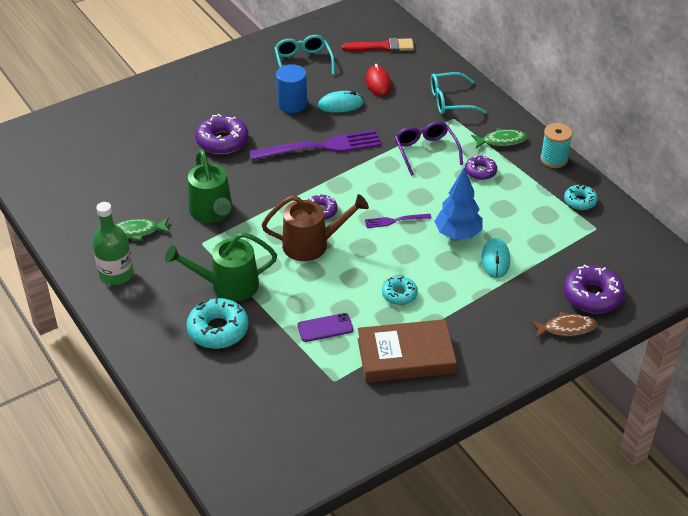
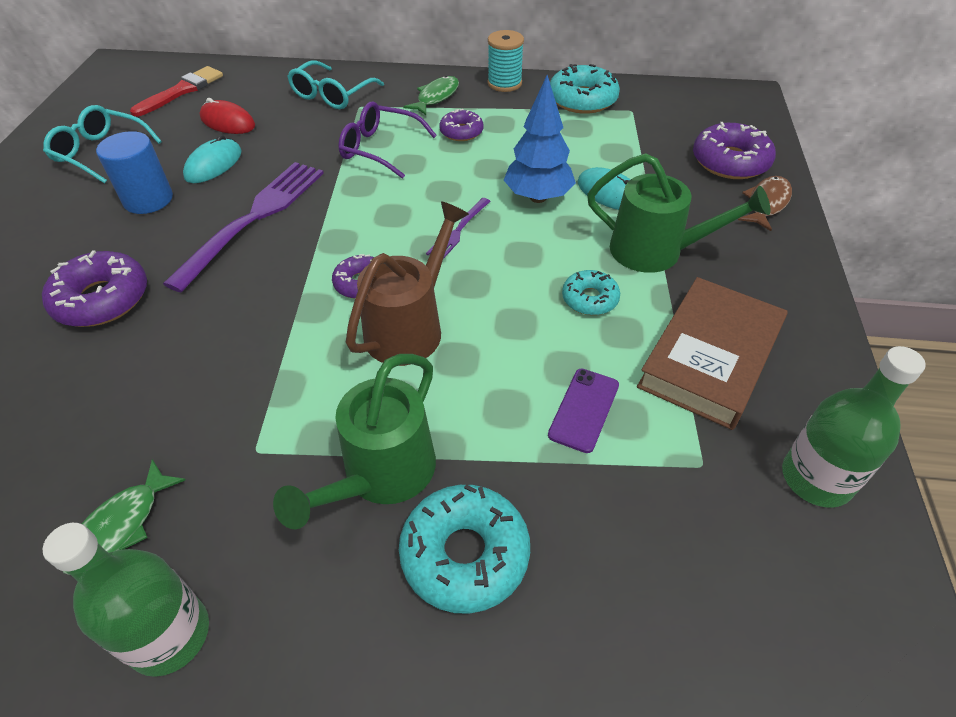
camera: 50 degrees left, 5 degrees up
(212, 212) = (214, 397): green watering can -> green watering can (657, 251)
(366, 422) = (816, 478): none -> green bottle
(580, 201) = (582, 99): turquoise donut -> turquoise donut, size x1.68

